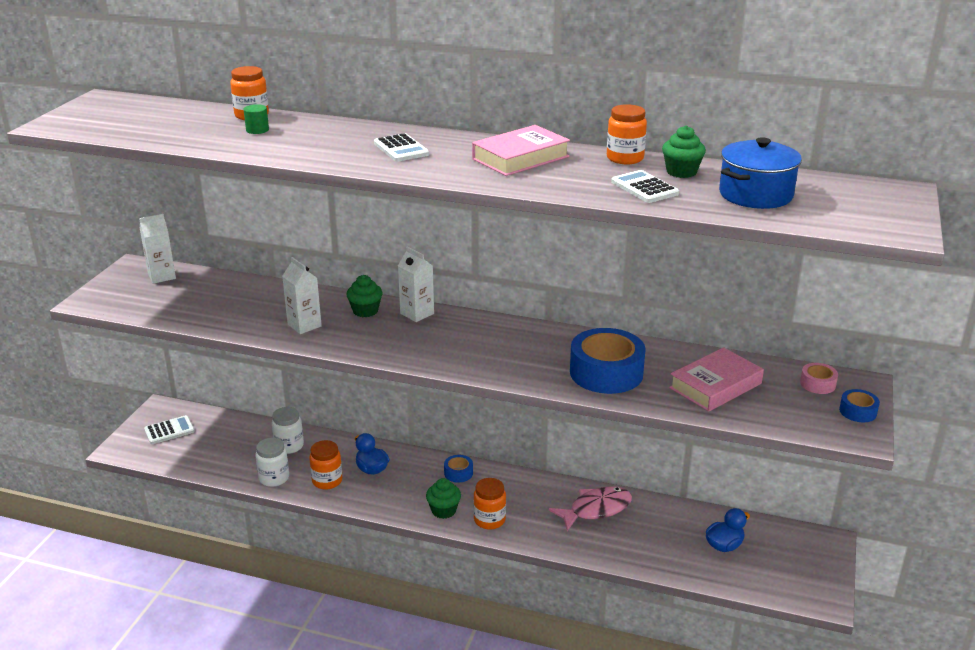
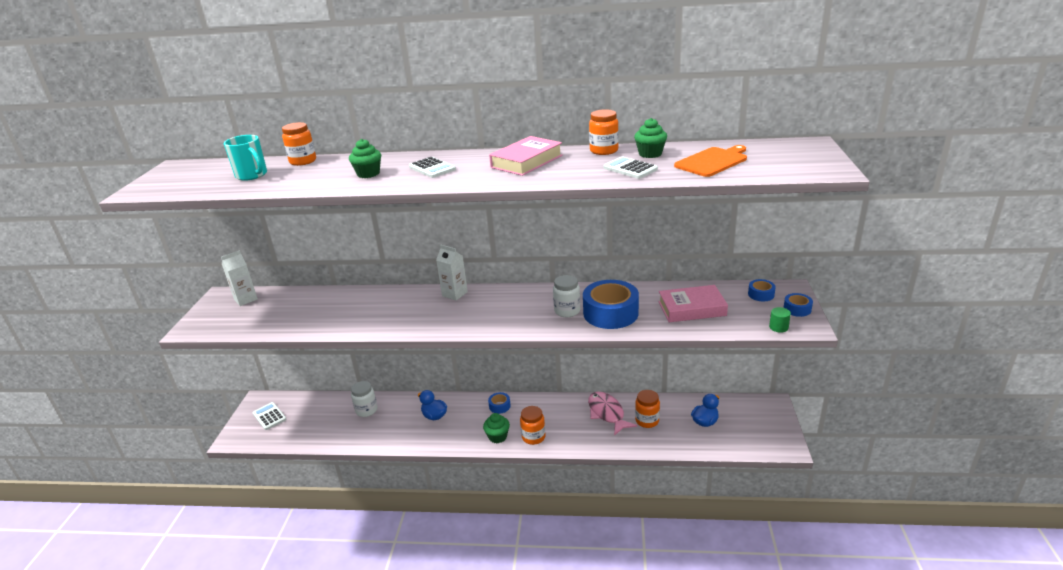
camera: 10 degrees left, 0 degrees up
(169, 430) = (269, 416): white calculator -> white calculator turned 90 degrees counterclockwise
(186, 125) = (252, 175): none -> turquoise mug
(257, 130) = (311, 171): green cylinder -> green cylinder (778, 327)
(274, 478) = (361, 438): white jar -> white jar (567, 311)
(304, 325) = (371, 318): white carton -> none
(327, 481) = (403, 431): orange jar -> orange jar (647, 421)
(365, 311) = (415, 298): green cupcake -> green cupcake (368, 174)
(596, 509) = (607, 413): pink fish -> pink fish turned 75 degrees counterclockwise
(715, 386) = (691, 308): pink book -> pink book turned 45 degrees clockwise
(755, 195) = (712, 161): blue pot -> orange cutting board
(817, 384) = (761, 294): pink tape -> blue tape

